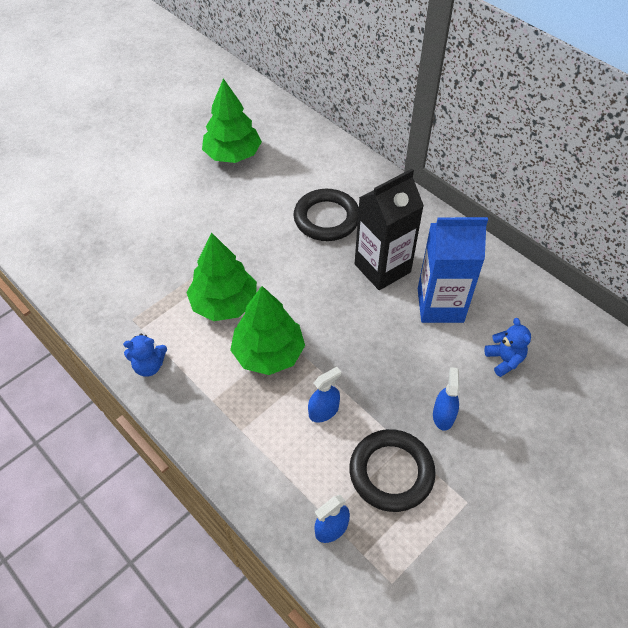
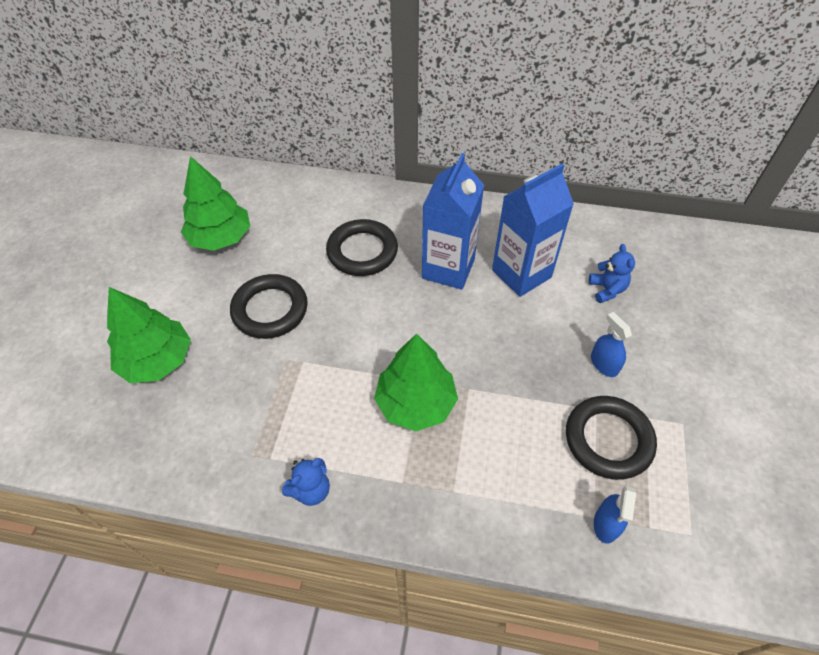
camera: 35 degrees left, 0 degrees up
(224, 226) = (270, 310): none -> black ring
(224, 303) = (334, 382): green tree -> green tree (157, 360)
(323, 411) = (509, 424): blue spray bottle -> none
(382, 268) = (448, 269): black carton -> blue carton
(504, 360) = (607, 290): blue teddy bear -> blue teddy bear turned 45 degrees clockwise

